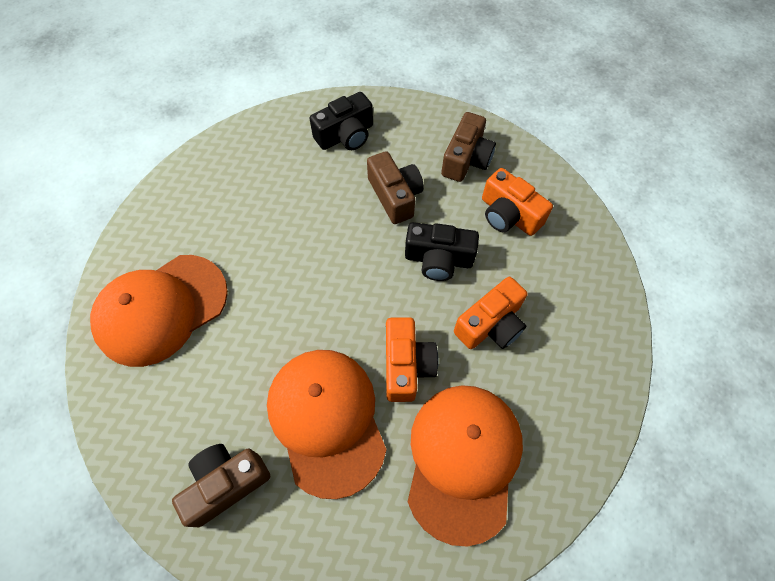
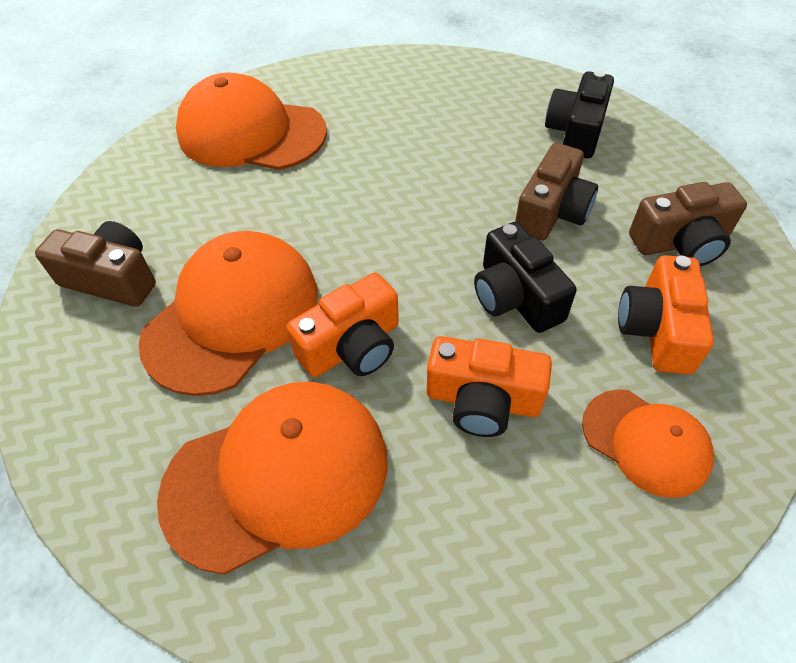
camera: 55 degrees right, 10 degrees down
(346, 135) = (576, 131): black camera -> black camera turned 90 degrees clockwise
(563, 272) = (646, 442): none -> orange cap

